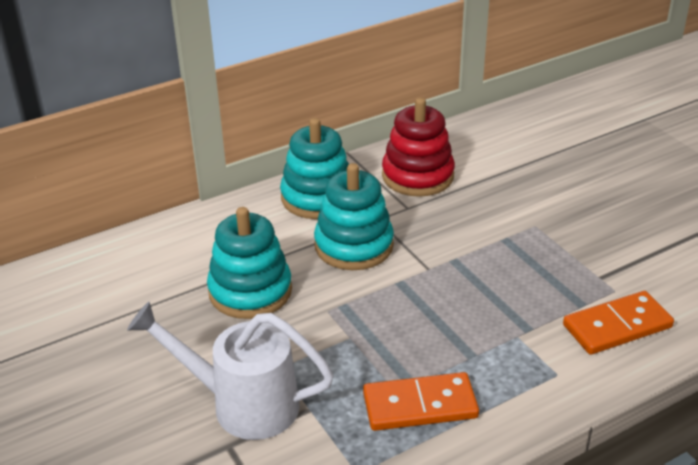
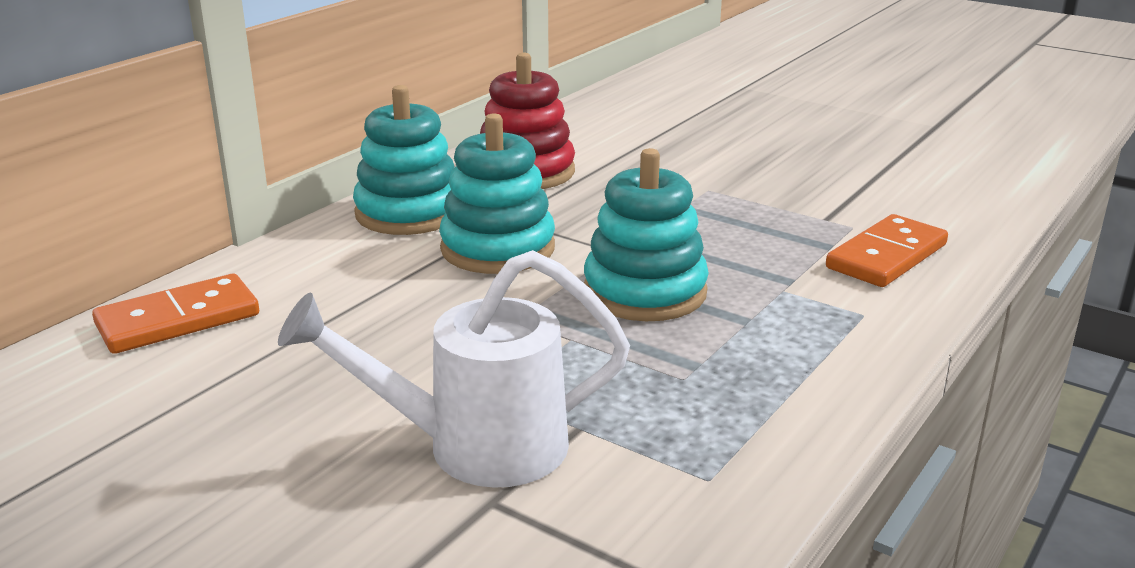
camera: 25 degrees left, 10 degrees down
(250, 291) = (387, 322): turquoise stacking toy -> turquoise stacking toy (645, 292)
(420, 405) = (727, 385): orange domino -> orange domino (178, 320)

